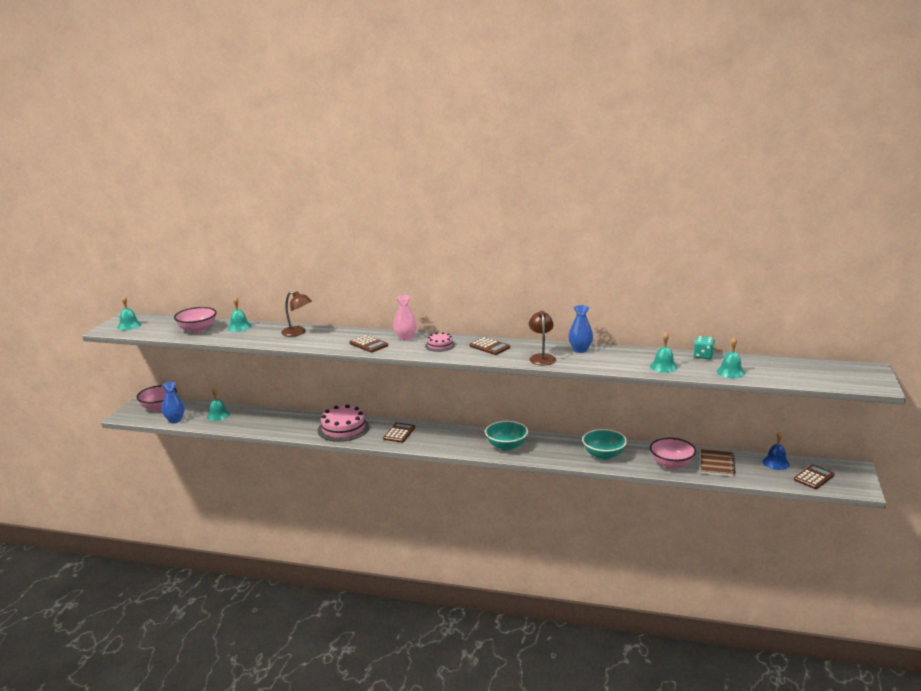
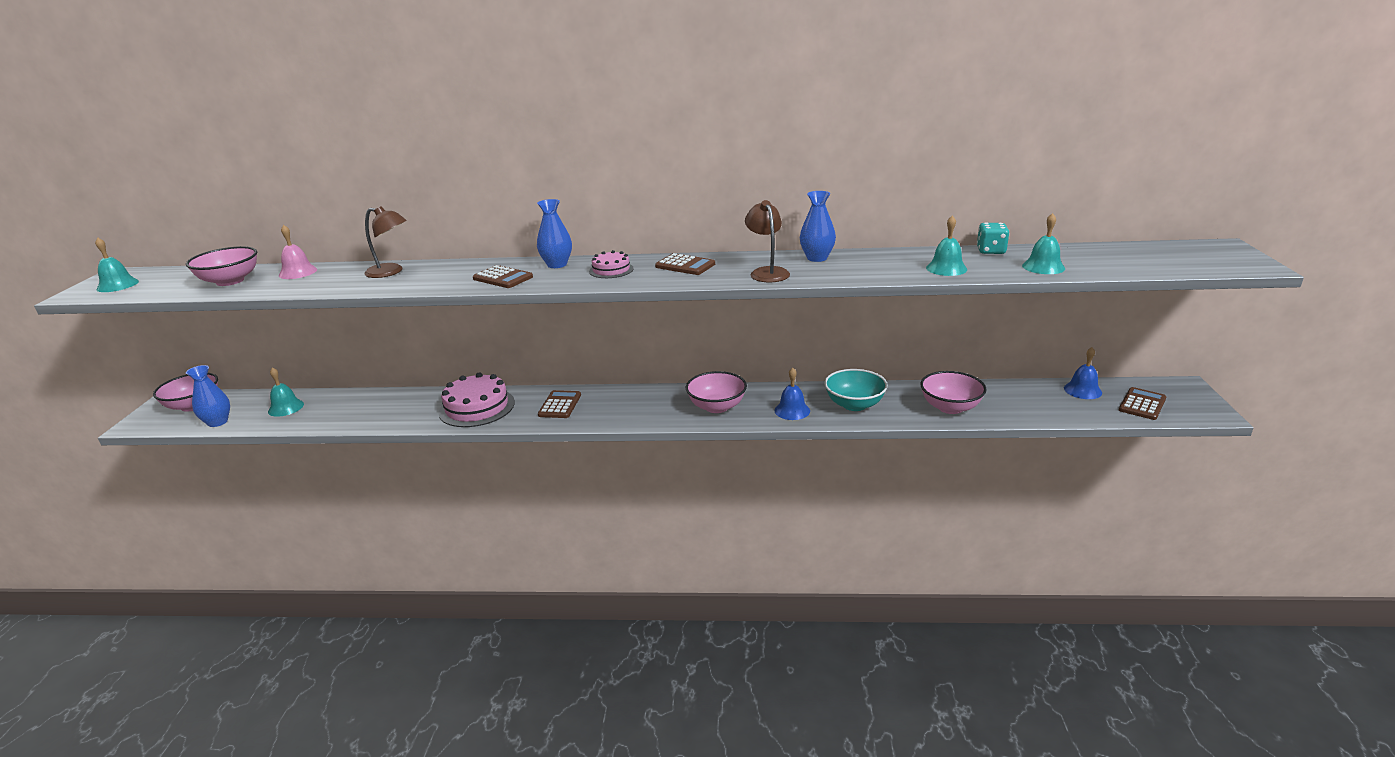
camera: 10 degrees left, 5 degrees up
(239, 327) = (298, 272): turquoise bell -> pink bell
(405, 338) = (557, 265): pink vase -> blue vase
(506, 446) = (717, 407): turquoise bowl -> pink bowl
(558, 454) = (792, 410): none -> blue bell
(717, 464) = (1009, 400): brown notebook -> none

